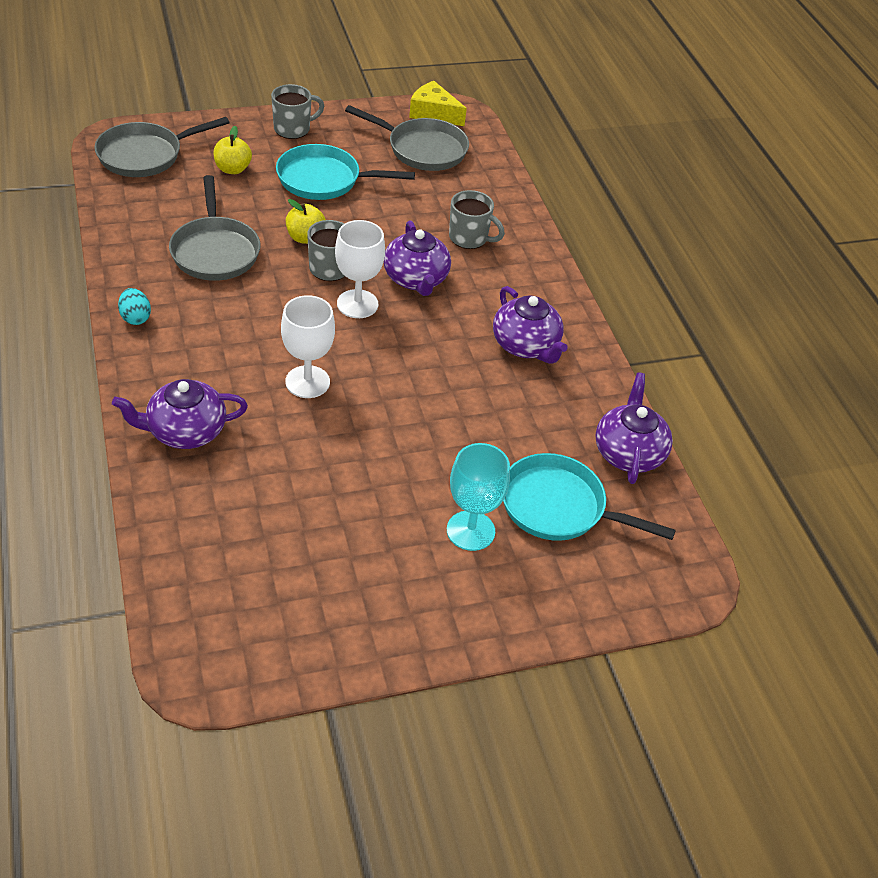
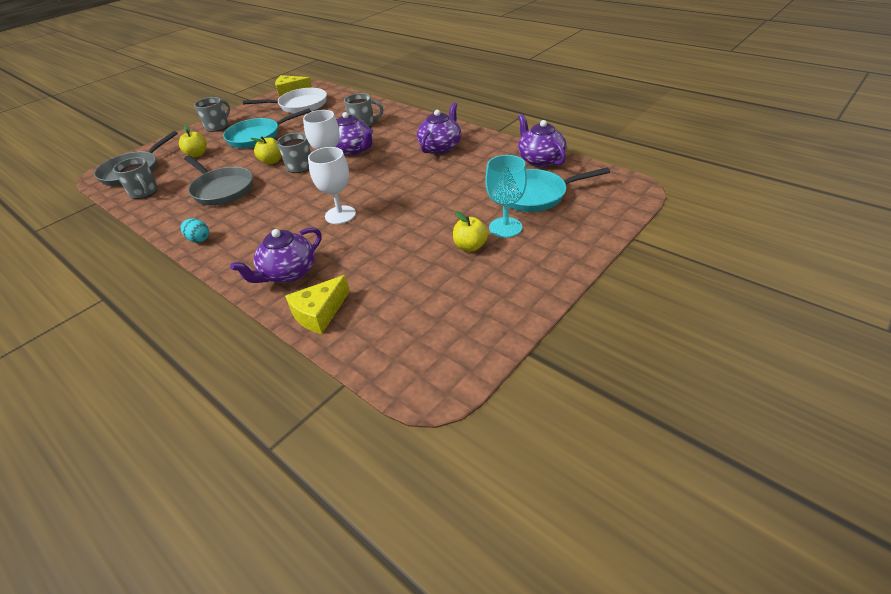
camera: 25 degrees left, 5 degrees down
(132, 201) = (144, 192): none -> grey mug
(172, 508) = (319, 313): none -> yellow cheese
(404, 530) = (470, 246): none -> yellow apple
(422, 149) = (300, 105): grey pan -> white pan
(526, 345) = (440, 147): purple teapot -> purple teapot turned 90 degrees counterclockwise

